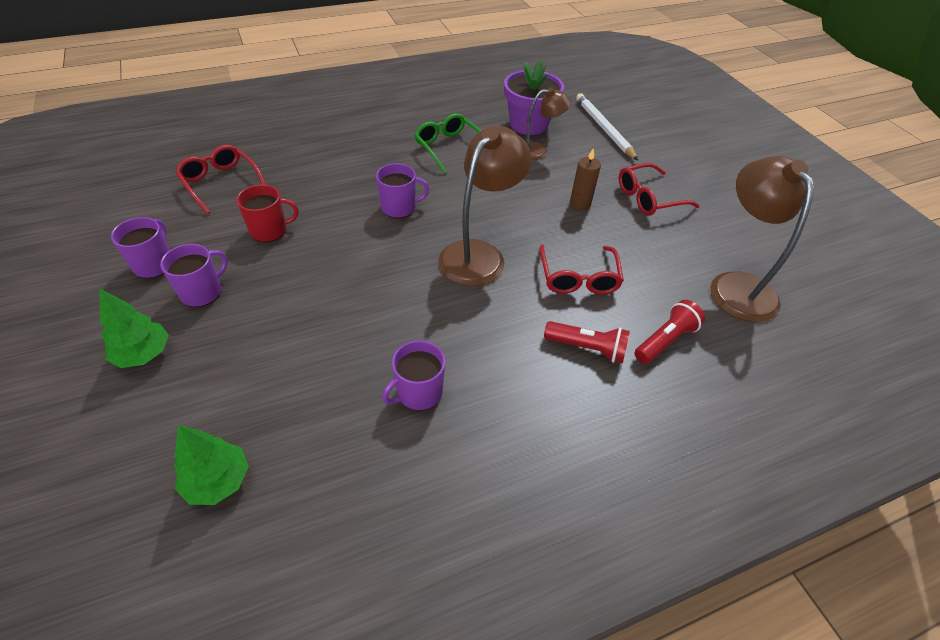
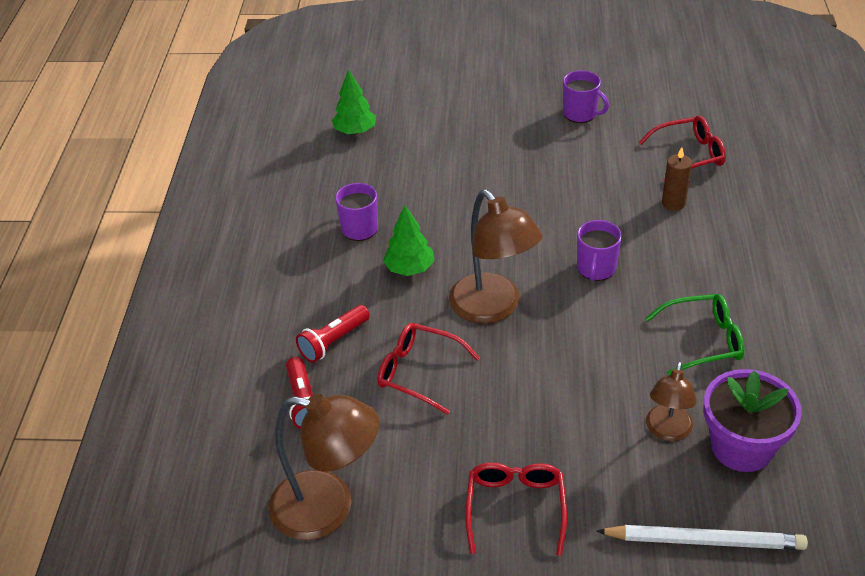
camera: 120 degrees right, 5 degrees down
(143, 354) = (481, 107): green tree -> green tree (409, 269)
(202, 292) = (533, 135): purple mug -> none
(269, 230) = (597, 177): red mug -> none
(580, 204) = (535, 427): brown candle -> brown candle (673, 203)

